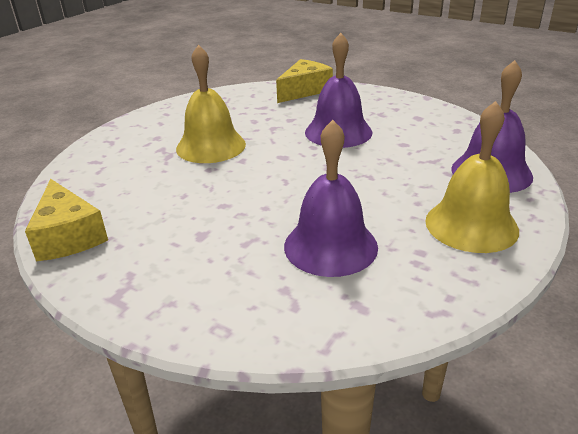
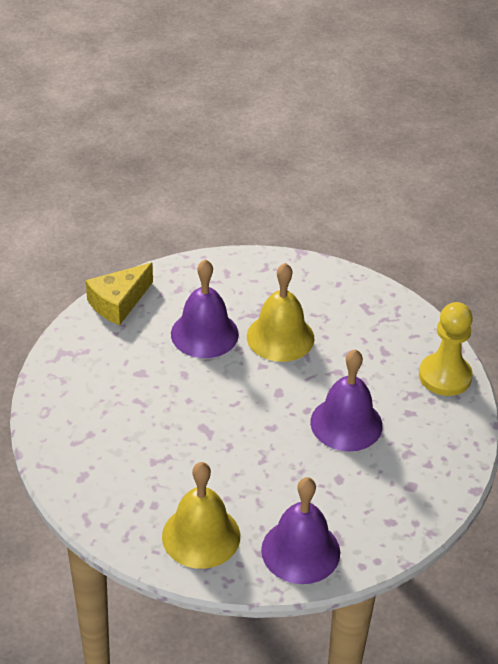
camera: 70 degrees right, 10 degrees up
(304, 91) = (445, 376): yellow cheese -> yellow pawn
(330, 246) = (146, 450): purple bell -> purple bell (204, 334)

